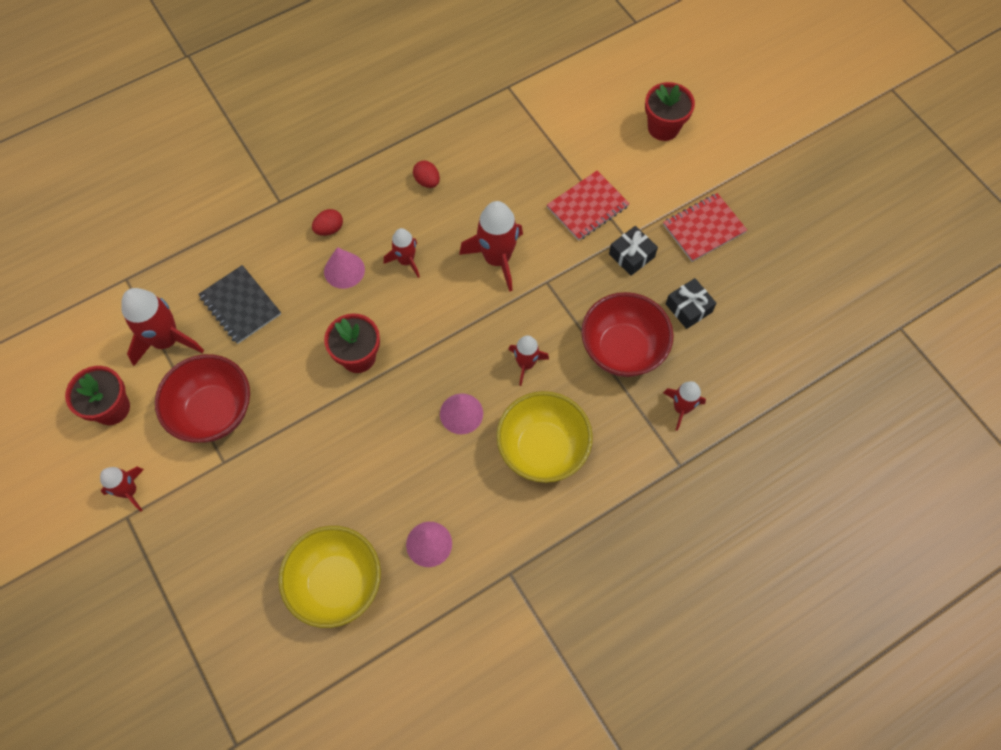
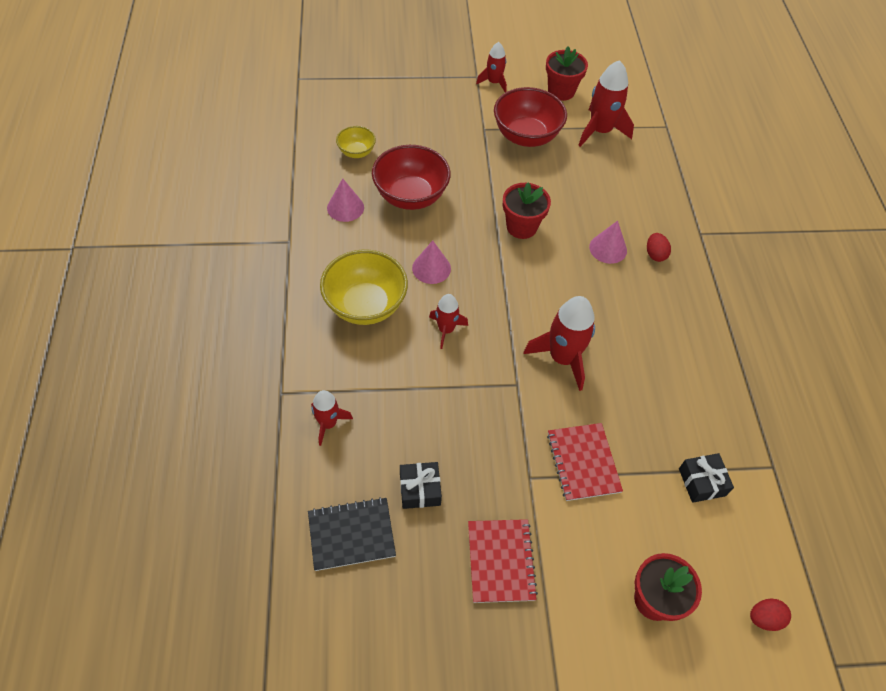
camera: 115 degrees right, 10 degrees down
(240, 305) = (608, 177): black notebook -> black notebook (351, 535)
(336, 583) = (356, 152): yellow bowl -> yellow bowl, size x0.53
(406, 261) = (595, 292): red rocket -> none
(427, 181) = (676, 343): red egg -> red egg (764, 618)
(622, 349) = (413, 408): red bowl -> red bowl (411, 196)
(631, 255) = (506, 471): black gift -> black gift (702, 482)

